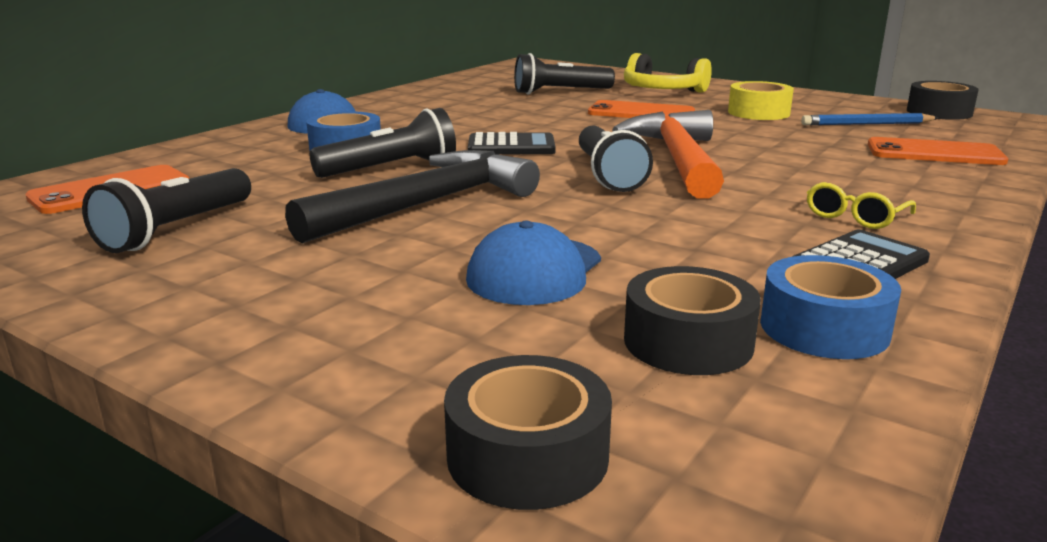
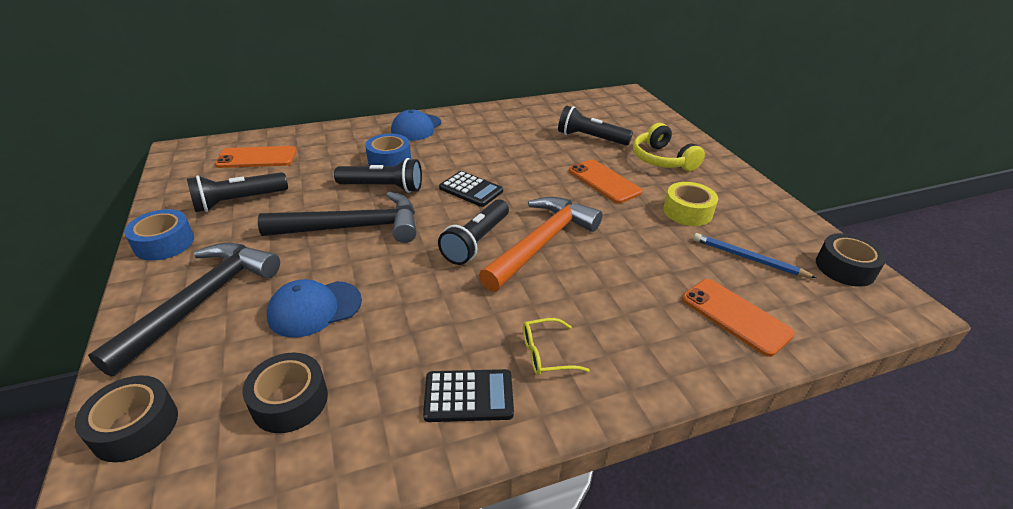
camera: 35 degrees right, 15 degrees up
(342, 320) = (202, 301): none -> black hammer
(824, 328) = (360, 433): blue tape -> blue tape (164, 243)

